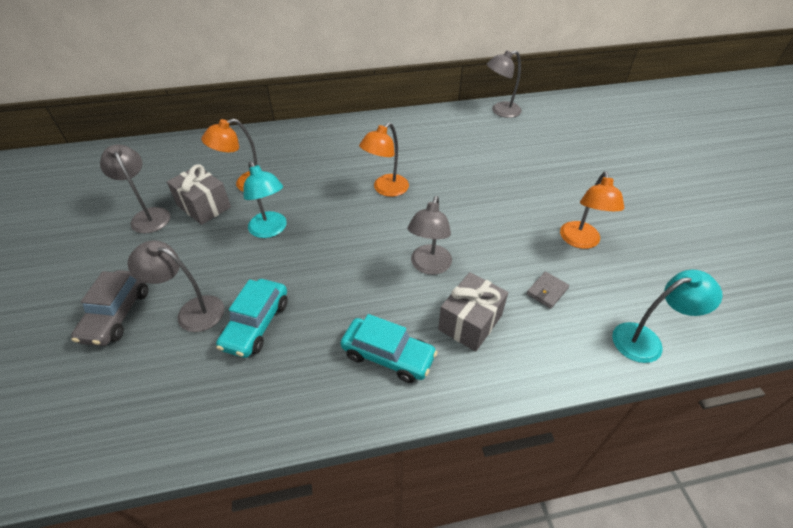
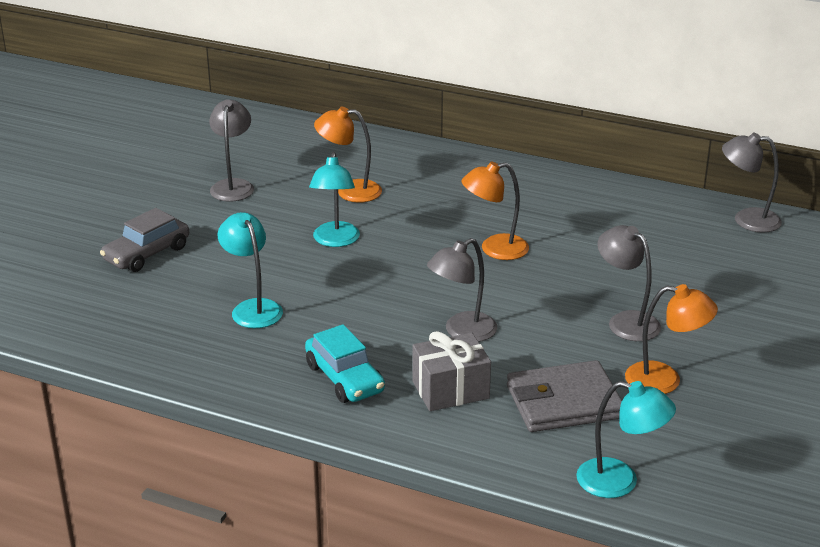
camera: 35 degrees right, 15 degrees down
(192, 311) = (208, 276): grey lamp -> grey lamp (626, 321)
(204, 206) = (290, 196): grey gift -> none
(256, 324) = (253, 308): turquoise car -> turquoise lamp
(547, 291) = (564, 402): grey wallet -> grey wallet, size x2.19
(580, 241) = (665, 380): orange lamp -> orange lamp turned 120 degrees counterclockwise

